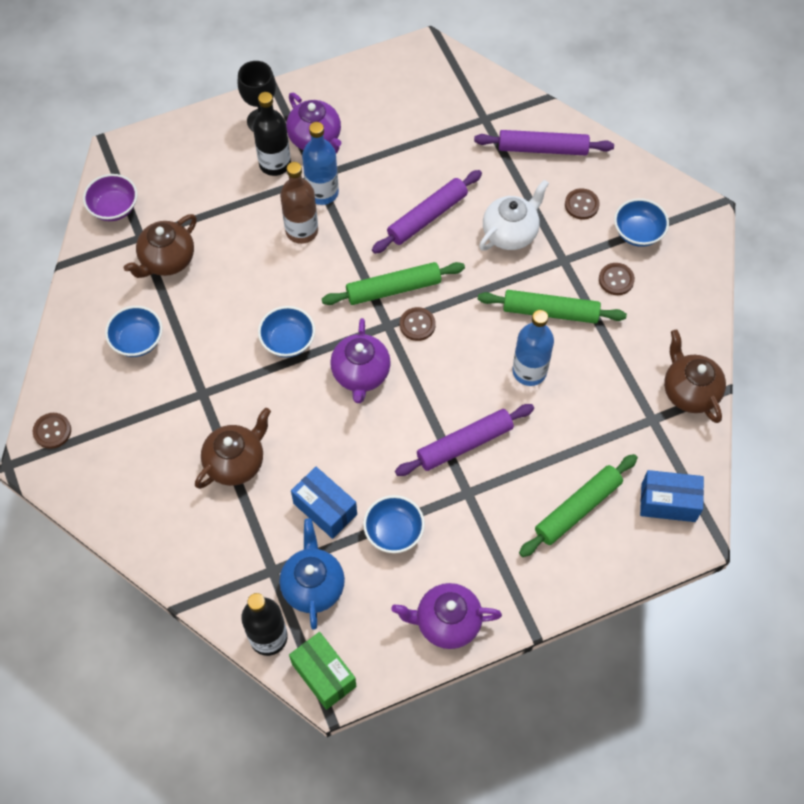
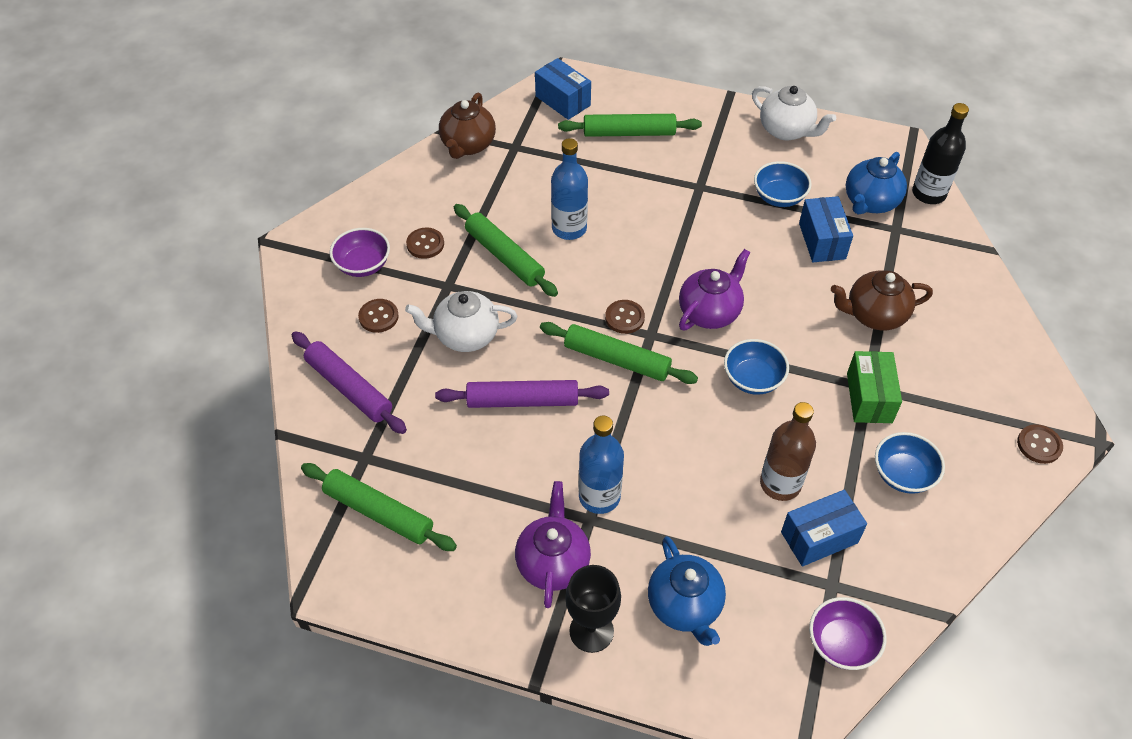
camera: 140 degrees left, 10 degrees down
(167, 260) = (819, 537): brown teapot -> blue box
(220, 167) = (685, 606): none -> blue teapot
(275, 164) = (621, 565): black bottle -> none
(302, 231) = (654, 471): brown bottle -> brown bottle (780, 484)
(324, 675) = (901, 153): green box -> green box (869, 398)
(442, 97) = (378, 512): none -> green rolling pin
(446, 622) = (786, 130): purple teapot -> white teapot
(464, 444) = (671, 215): purple rolling pin -> none
(638, 232) = (363, 265): blue bowl -> purple bowl

